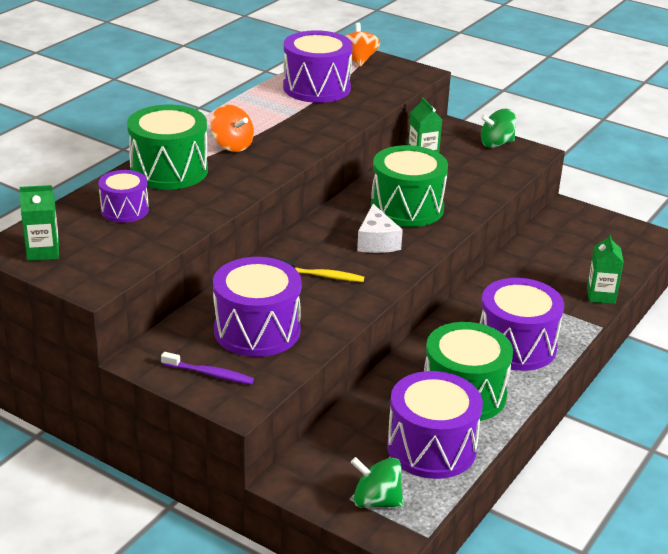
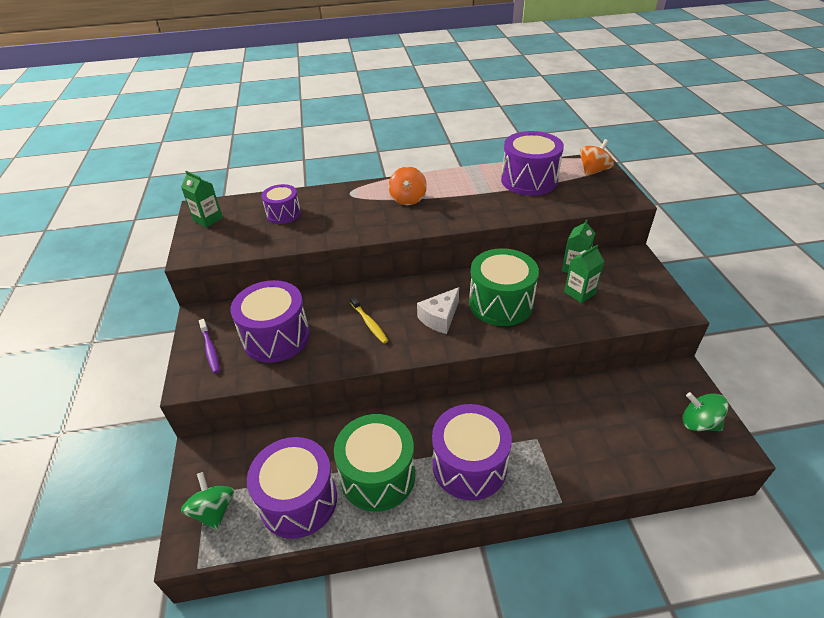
camera: 50 degrees right, 10 degrees up
(169, 170) = (347, 199): green drum -> none
(496, 144) = (652, 286): green spinning top -> green spinning top (699, 423)
(601, 295) = (602, 471): green carton -> green carton (579, 293)

